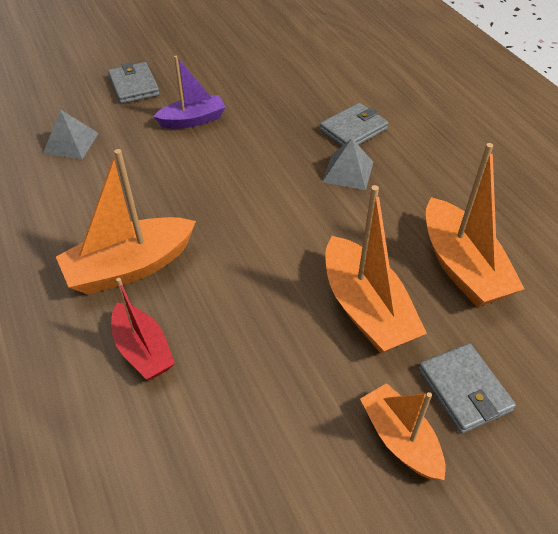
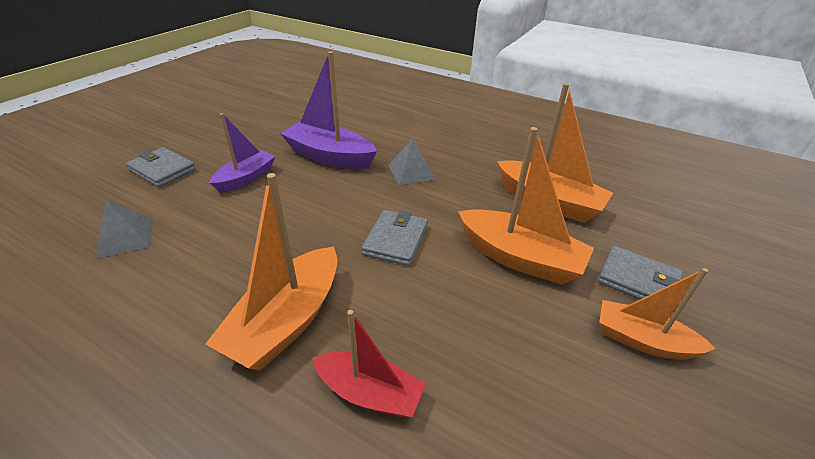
camera: 35 degrees left, 10 degrees down
(283, 123) = (329, 156): none -> purple boat
(353, 130) = (388, 144): grey wallet -> grey wallet (396, 240)

